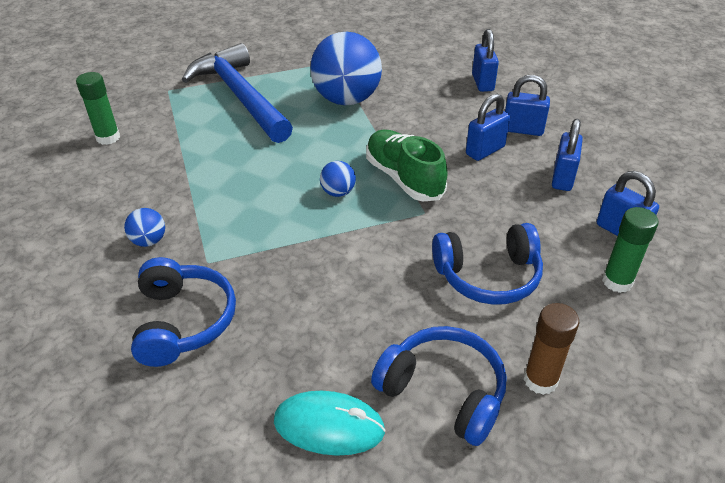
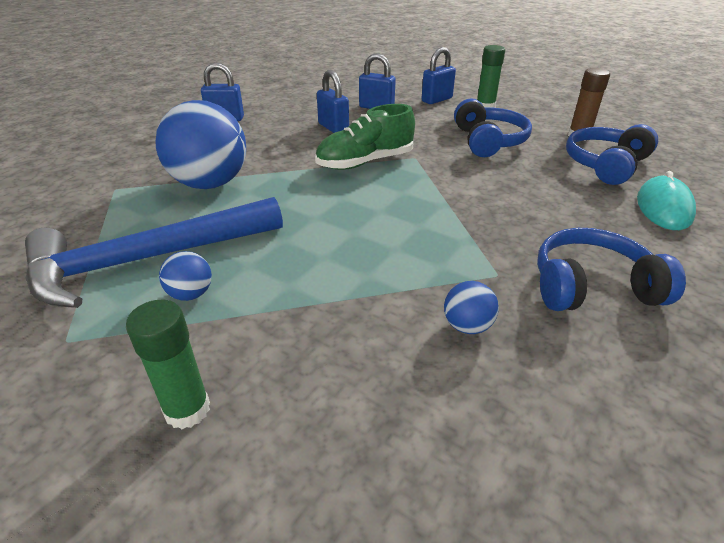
camera: 85 degrees left, 5 degrees down
(338, 192) = (382, 194): blue ball -> blue ball (191, 294)
(522, 130) = (309, 112): blue padlock -> none

